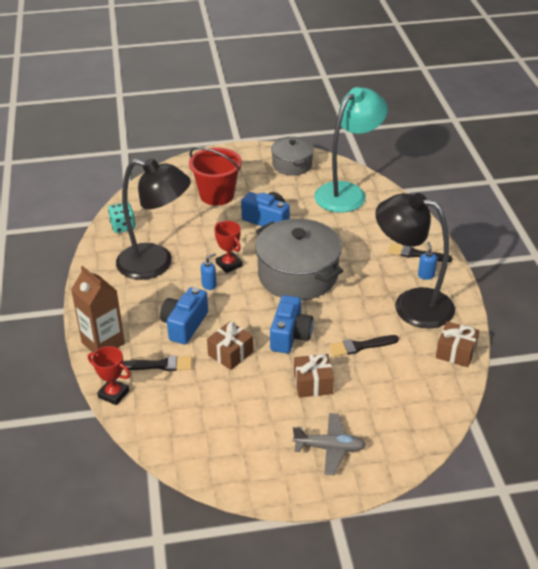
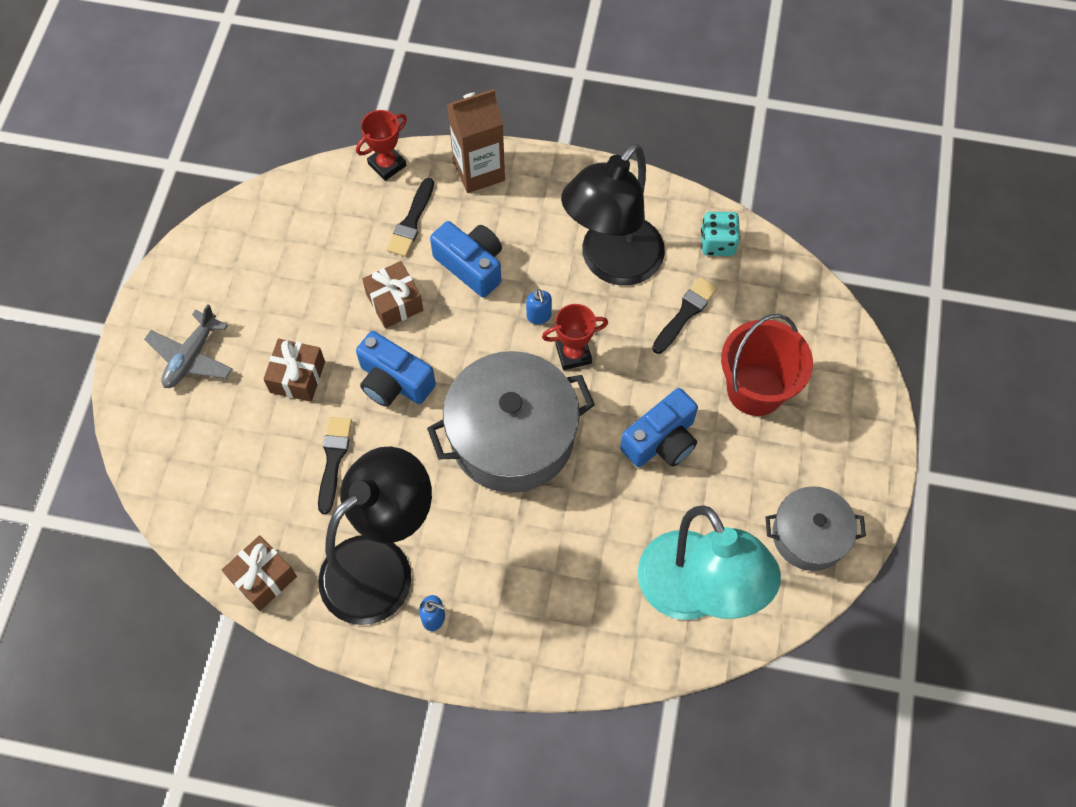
camera: 110 degrees right, 25 degrees up
(416, 254) = (489, 628): black brush -> black brush (685, 313)

